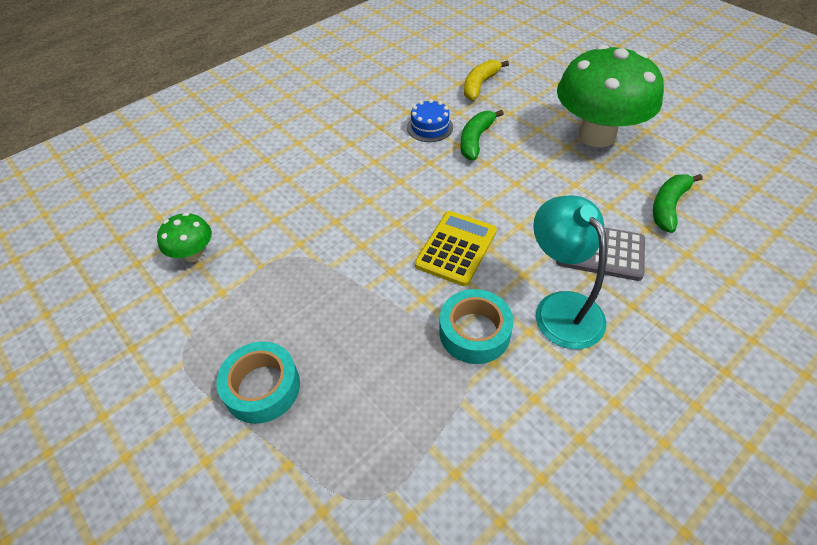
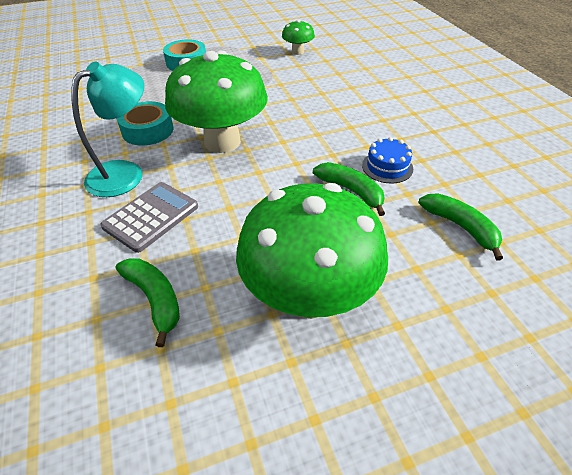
camera: 110 degrees right, 5 degrees down
(456, 248) = (222, 142): yellow calculator -> green mushroom
(480, 85) = (460, 227): yellow banana -> green banana
(561, 308) = (125, 173): turquoise lamp -> turquoise lamp turned 45 degrees counterclockwise

